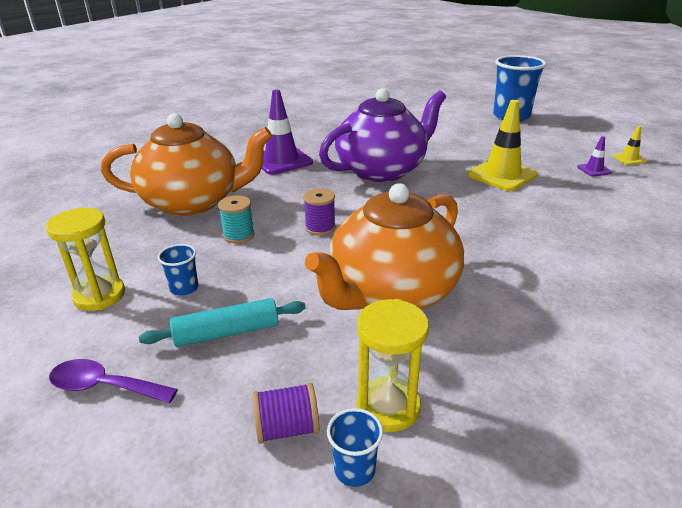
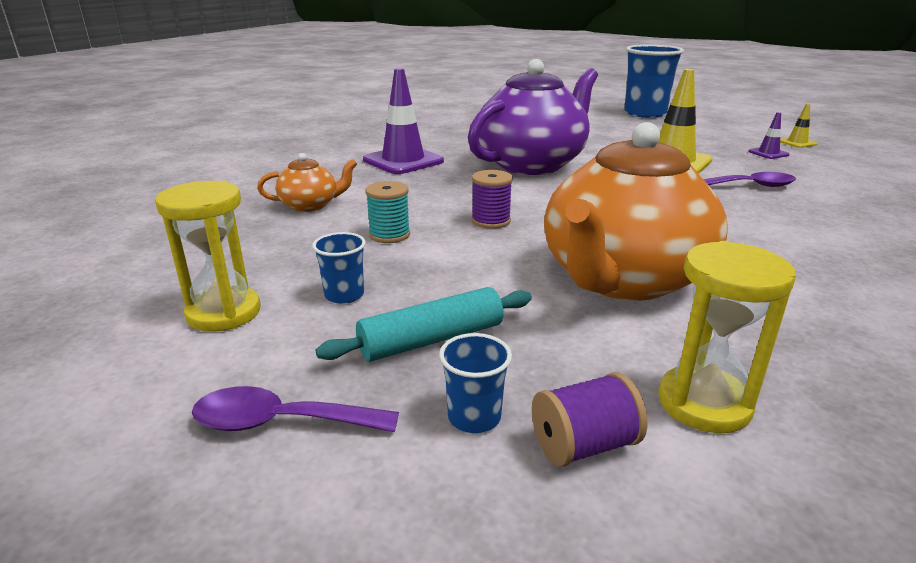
camera: 10 degrees left, 5 degrees down
(193, 202) = (310, 205): orange teapot -> orange teapot, size x0.45
(354, 469) = (711, 486): blue cup -> blue cup (474, 417)
(554, 206) = (750, 186): none -> purple spoon

